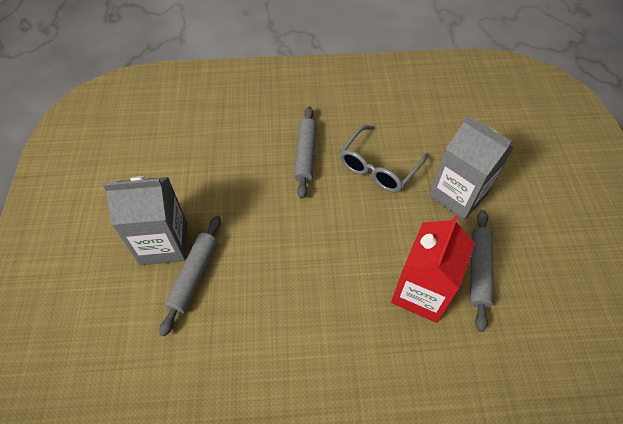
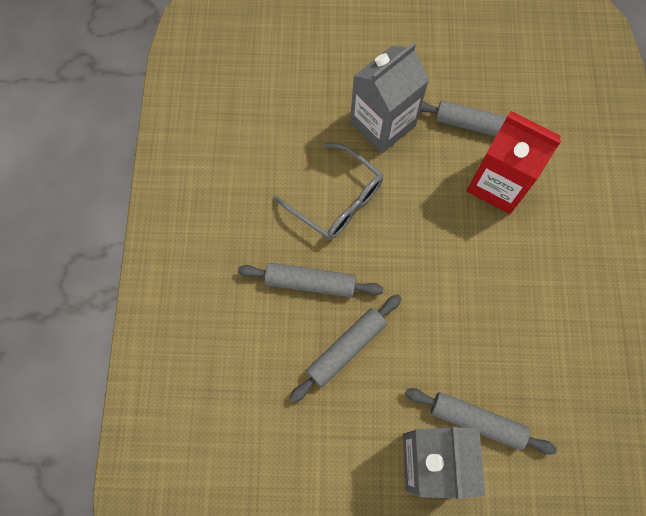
camera: 85 degrees left, 15 degrees up
(254, 181) = (346, 349): none -> grey rolling pin

